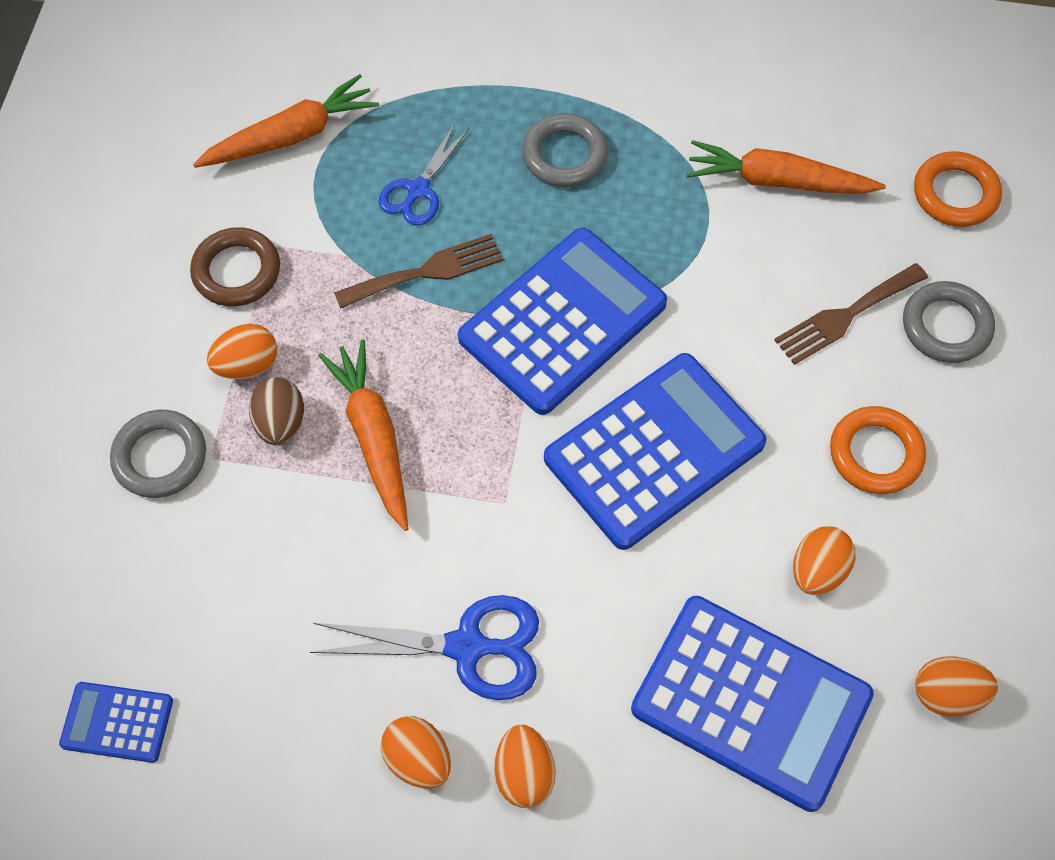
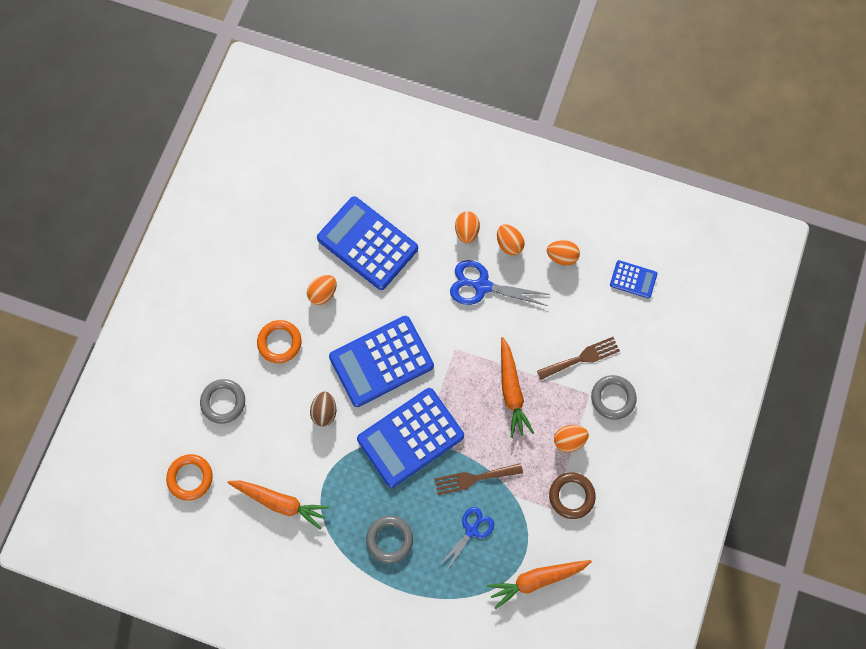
camera: 170 degrees left, 10 degrees up
(280, 423) = (555, 406): brown egg -> brown egg (324, 411)
(845, 316) = (270, 416): brown fork -> brown fork (581, 358)
(947, 694) = (285, 233): orange egg -> orange egg (562, 256)

